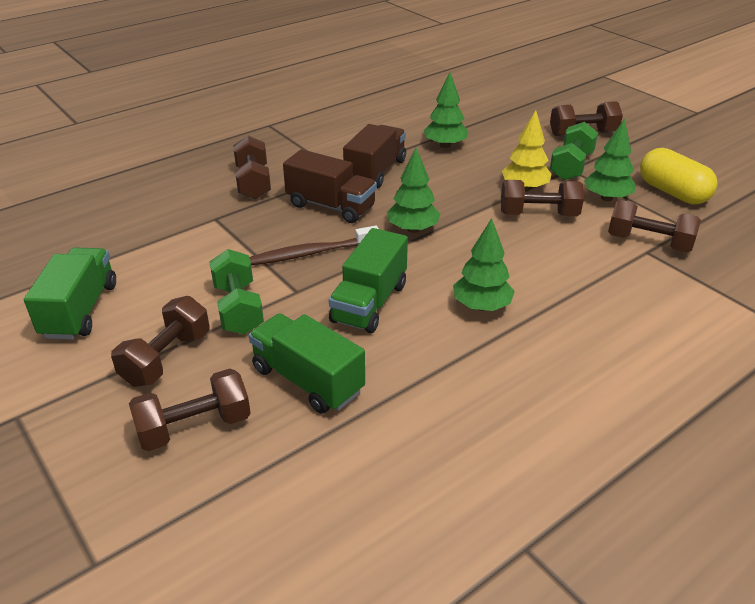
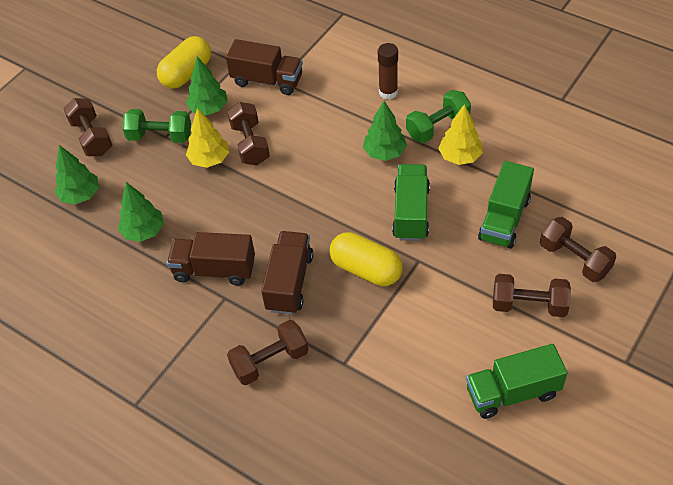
camera: 105 degrees left, 15 degrees up
(238, 308) = (456, 287): green dumbbell -> green dumbbell (437, 127)
(311, 253) = (366, 269): brown toothbrush -> yellow capsule
(369, 303) = (411, 213): green truck -> green truck turned 90 degrees counterclockwise
(413, 229) = (303, 215): green tree -> green tree (80, 195)
(442, 372) = (460, 157): none -> yellow tree
(600, 337) = (388, 92): none -> brown glue stick
(648, 243) = (267, 80): brown dumbbell -> brown truck

